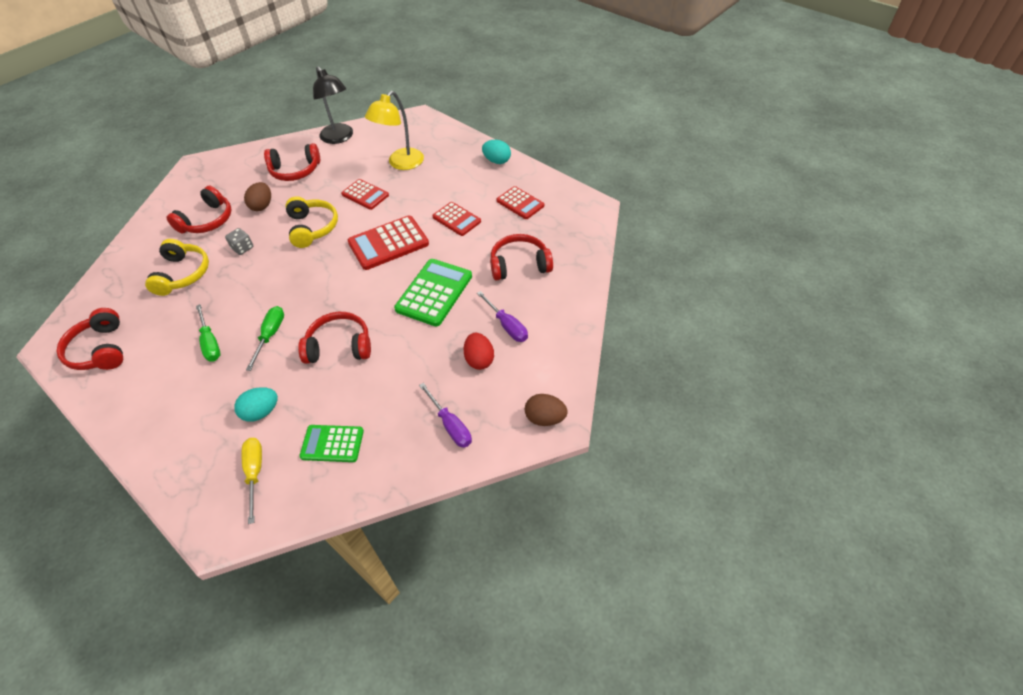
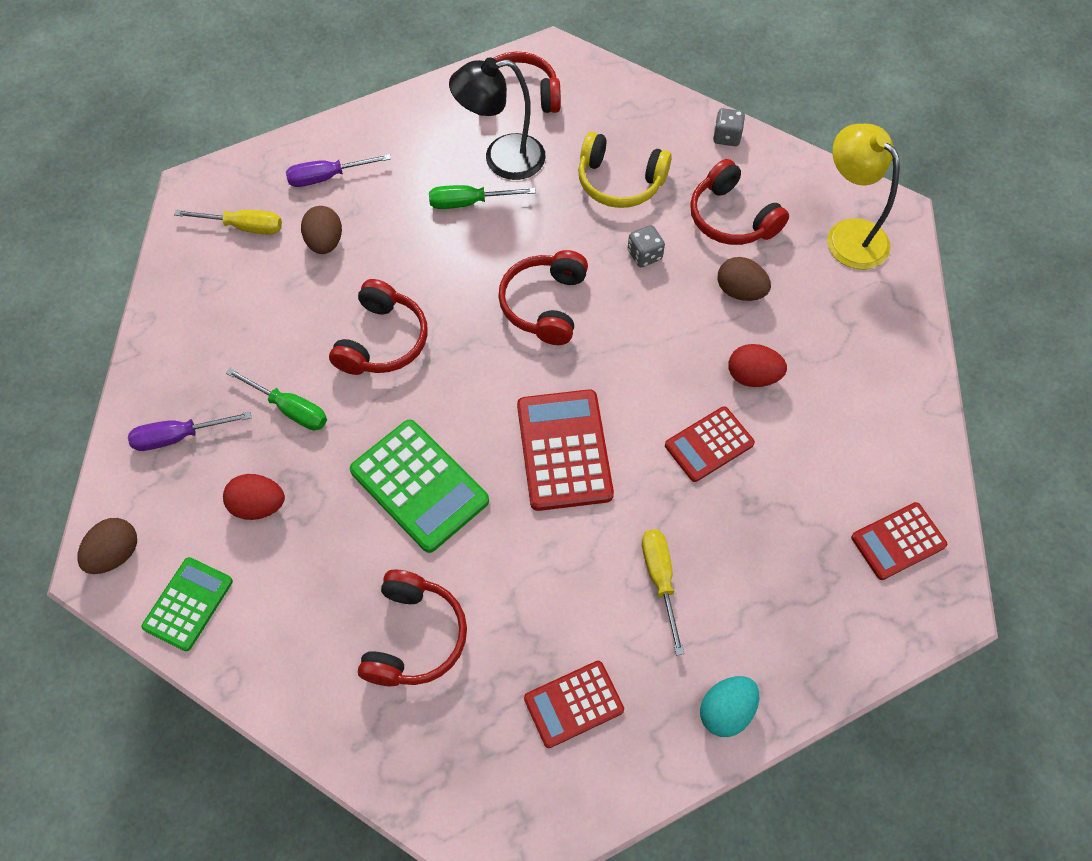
camera: 110 degrees right, 10 degrees up
(138, 237) = (726, 137): none -> grey dice
(261, 412) = (325, 242): turquoise egg -> brown egg
(270, 335) = (446, 267): green screwdriver -> green screwdriver (290, 409)
(295, 170) = (823, 351): red headphones -> red headphones (545, 305)
(312, 228) = (652, 351): yellow headphones -> none
(318, 190) = (752, 376): none -> red egg
(332, 444) = (234, 305): green calculator -> green calculator (188, 604)
(339, 138) = (908, 439): black lamp -> black lamp (502, 159)
(401, 163) = (783, 526): yellow lamp -> yellow lamp (848, 234)
(446, 193) = (660, 580): none -> yellow screwdriver
(456, 219) = (577, 574): red calculator -> red calculator (898, 541)
(507, 325) = (298, 566): purple screwdriver -> purple screwdriver (327, 177)

